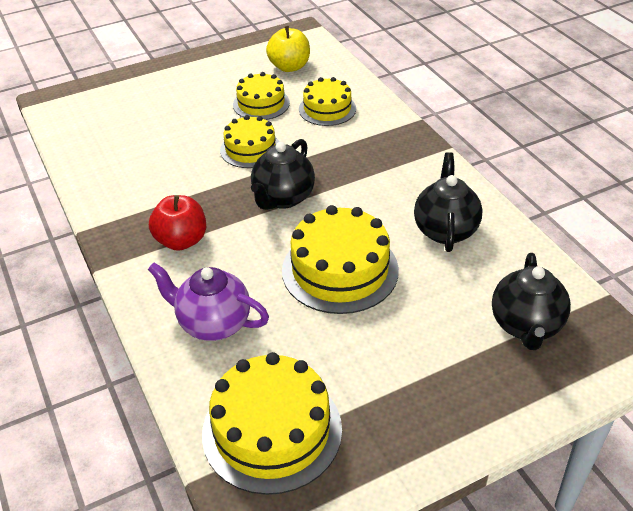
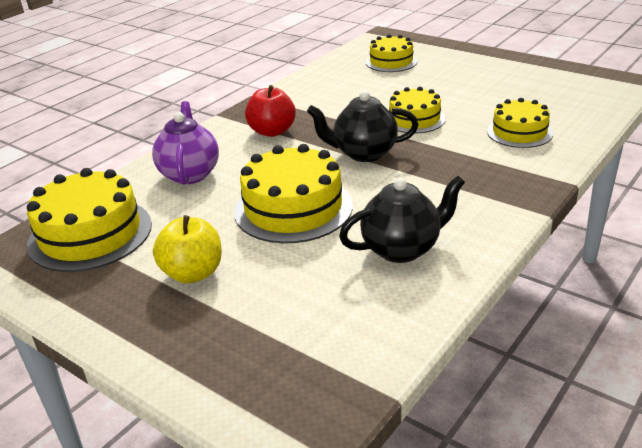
camera: 65 degrees right, 10 degrees down
(261, 104) = (484, 102): yellow cake -> yellow cake (391, 62)
(289, 67) = (560, 96): yellow apple -> yellow apple (193, 273)
(526, 326) = (293, 341): black teapot -> none

